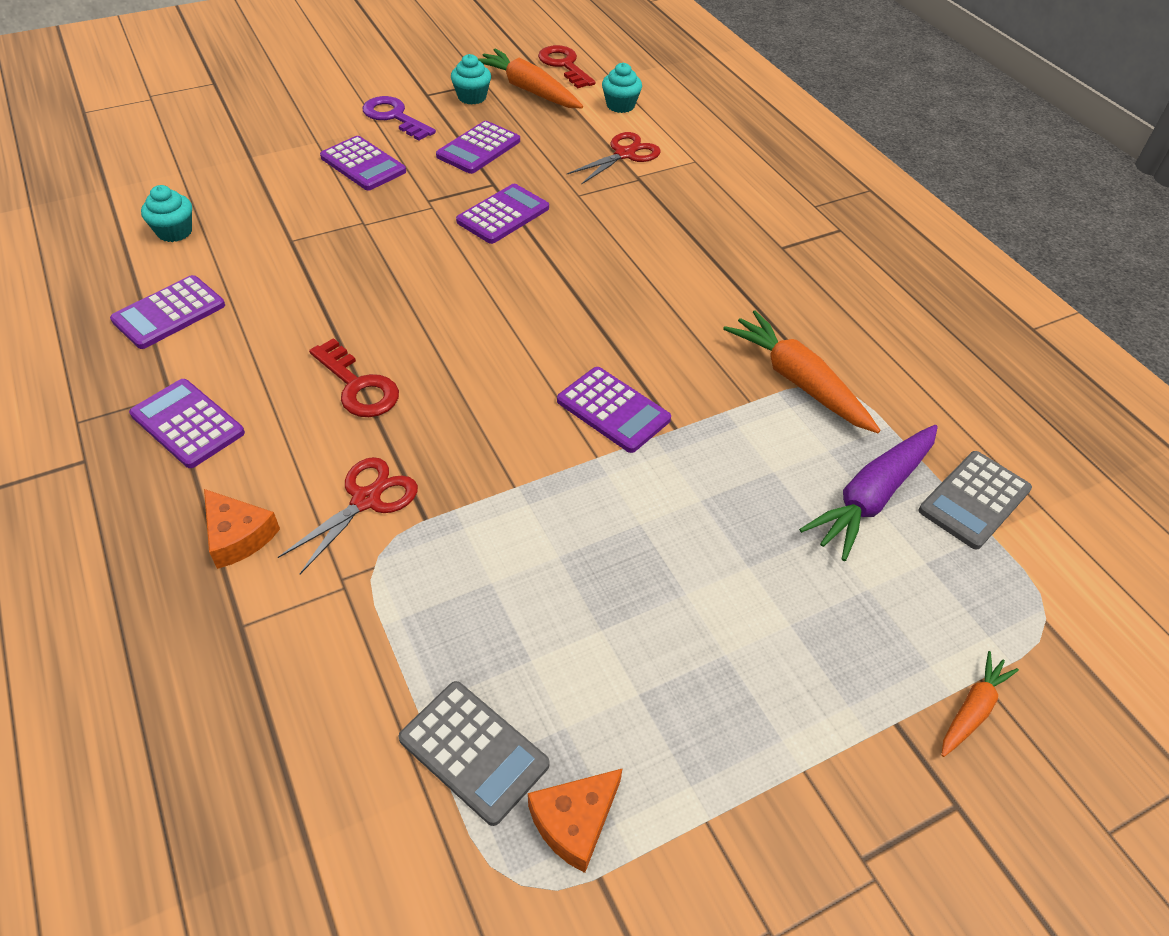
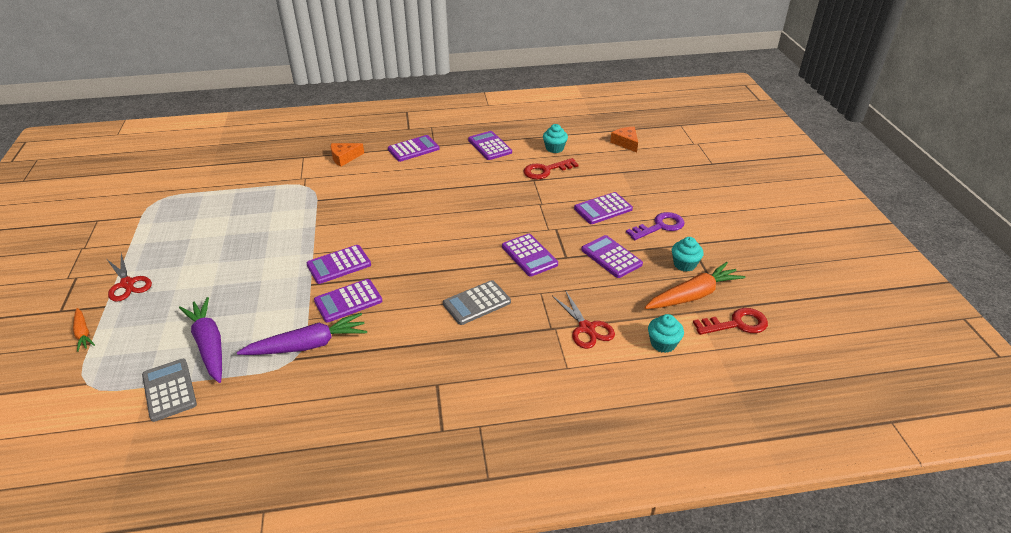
camera: 110 degrees right, 10 degrees down
(358, 386) = (409, 190): red key -> red key (546, 170)
(366, 500) = (339, 187): red scissors -> red scissors (127, 284)
(474, 751) = (208, 198): grey calculator -> grey calculator (477, 303)
(574, 822) = (162, 214): orange cheese -> orange cheese (626, 143)
(690, 369) = (348, 301): none -> purple calculator
(798, 381) = (308, 345): orange carrot -> purple carrot

